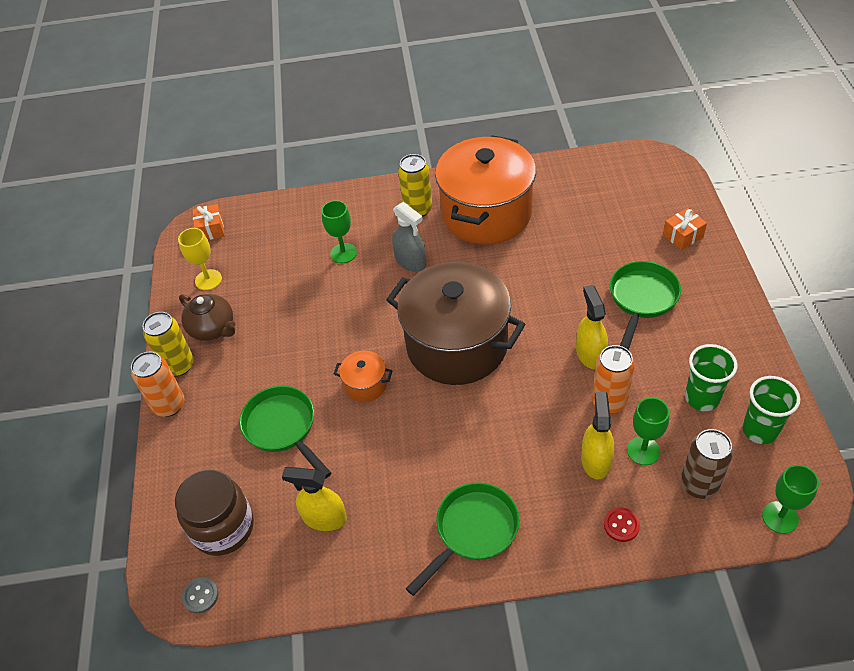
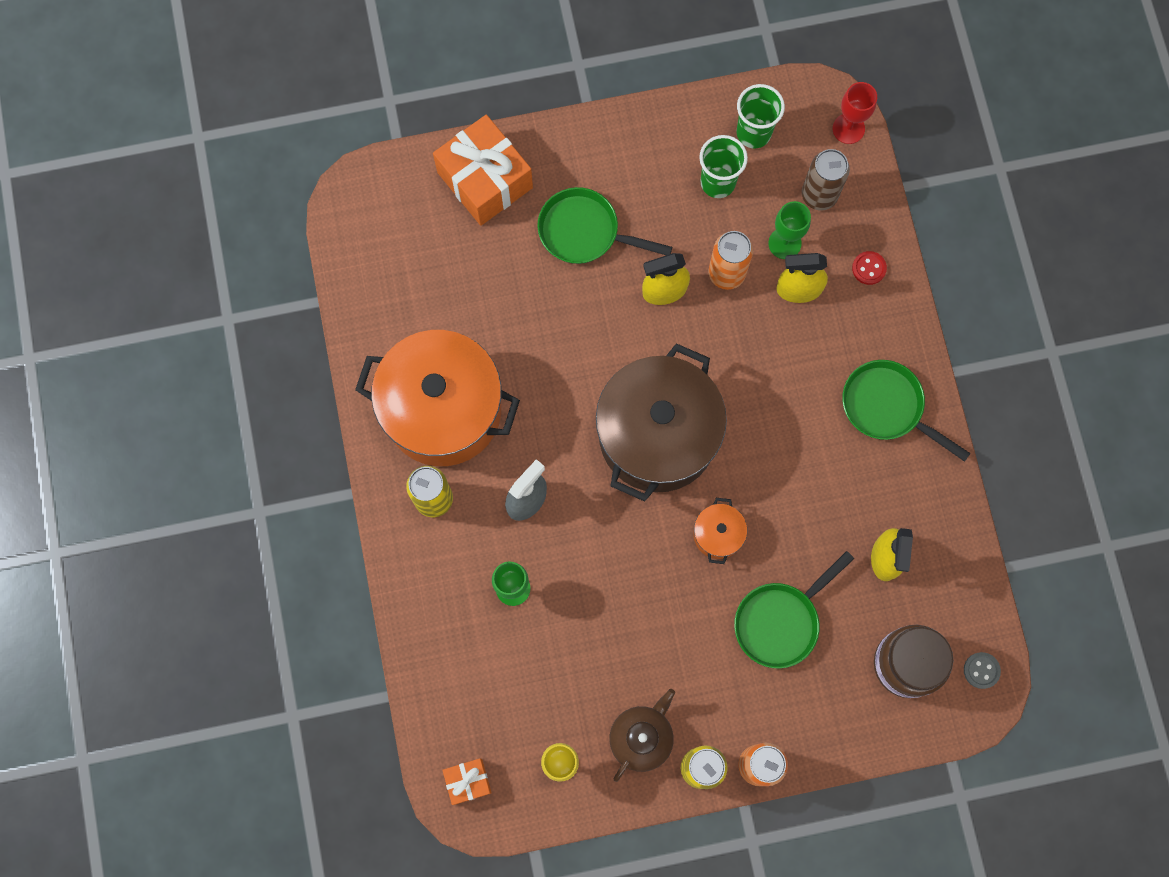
camera: 100 degrees left, 25 degrees up
(682, 236) = (485, 180): orange gift -> orange gift, size x2.03
(780, 517) = (848, 128): green goblet -> red goblet

